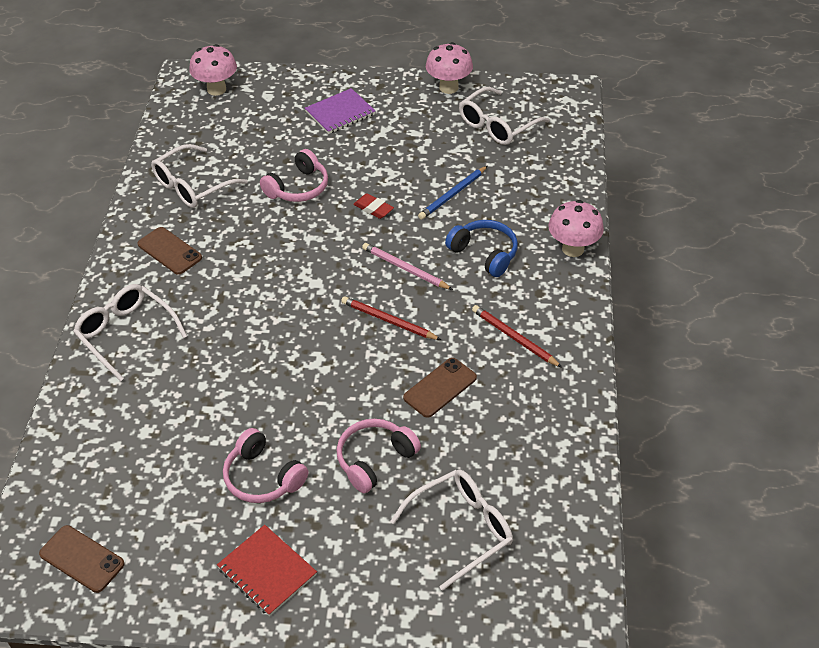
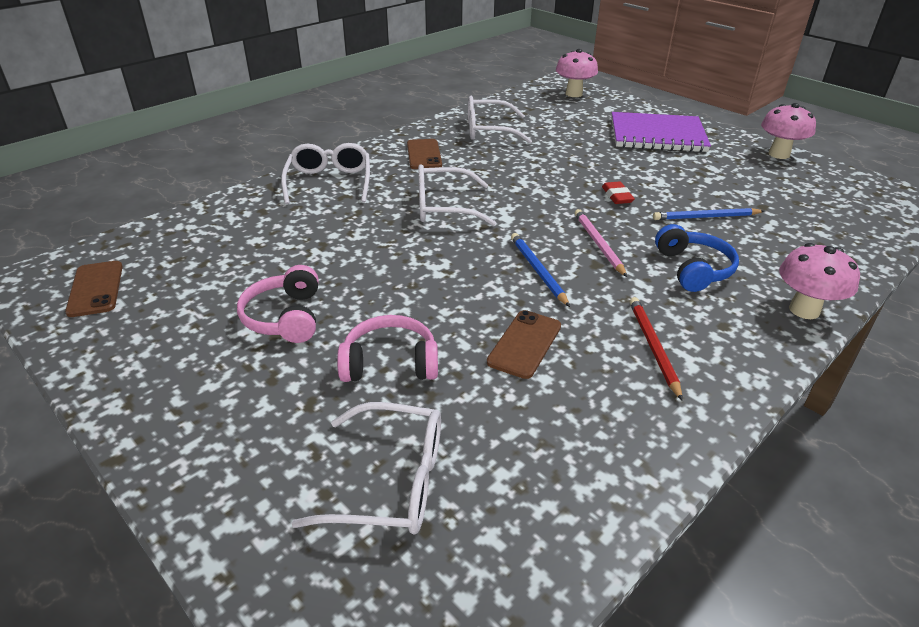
camera: 40 degrees right, 10 degrees down
(267, 571) = (184, 387): red notebook -> none
(298, 187) = (568, 160): pink headphones -> none
(340, 113) = (657, 135): purple notebook -> purple notebook, size x1.62
(388, 321) = (537, 270): red pencil -> blue pencil
(440, 388) = (524, 344): brown phone -> brown phone turned 60 degrees counterclockwise
(498, 125) = (806, 192): white glasses -> white glasses (445, 207)

